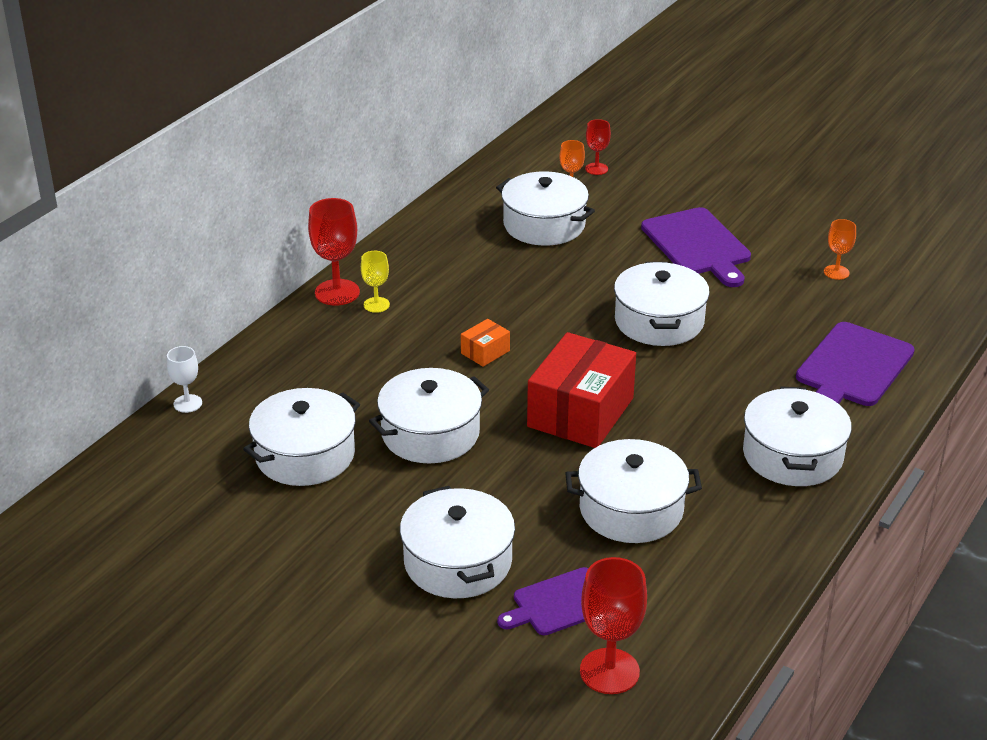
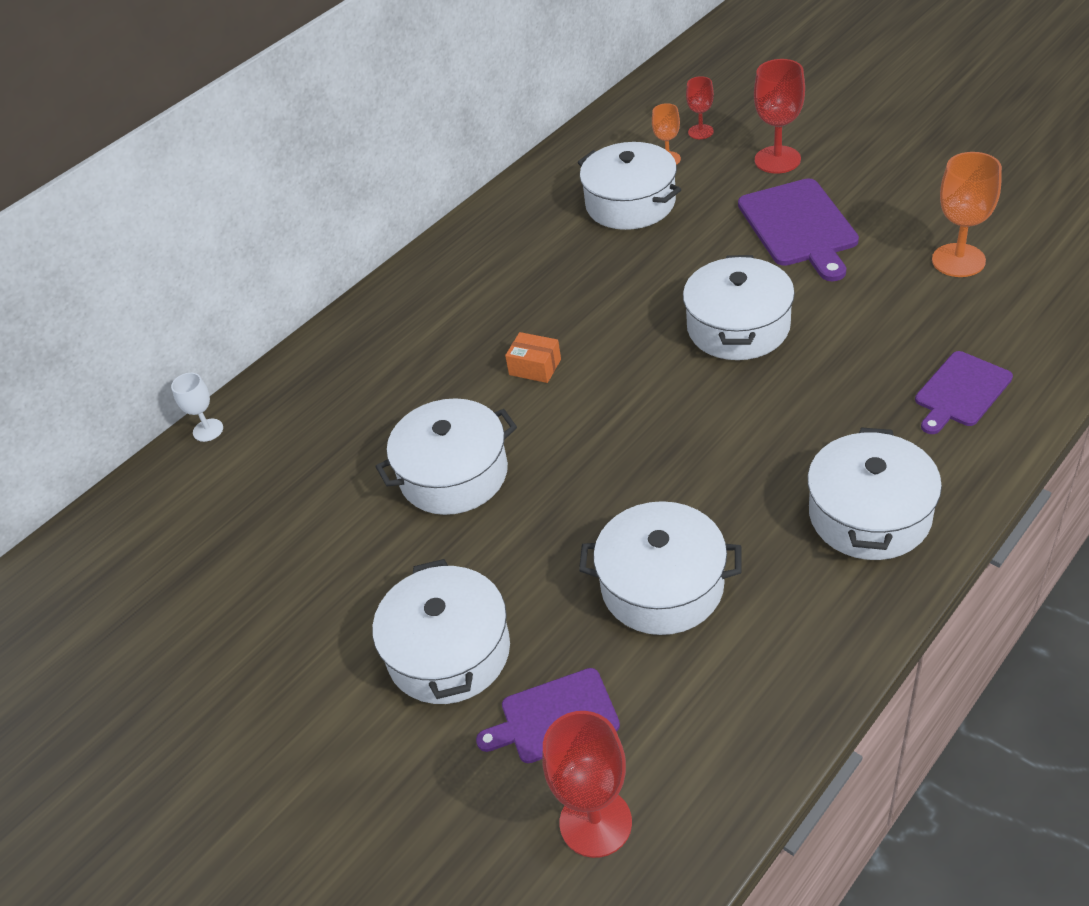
camera: 15 degrees right, 10 degrees up
(305, 455) = (313, 499): white pot -> none
(337, 292) = (392, 291): red goblet -> red goblet (777, 160)
(376, 305) = (430, 306): yellow goblet -> none
(485, 352) = (535, 367): orange box -> orange box turned 60 degrees clockwise
(580, 412) = (627, 449): red box -> none
(836, 272) = (958, 260): orange goblet -> orange goblet, size x1.73
(852, 368) = (961, 392): purple cutting board -> purple cutting board, size x0.64

